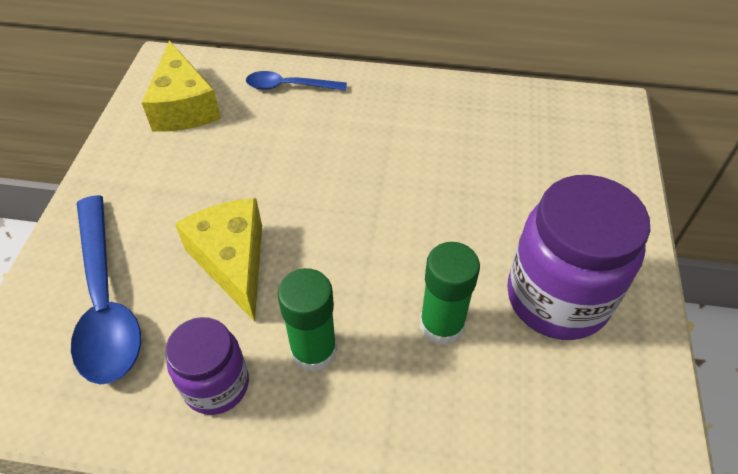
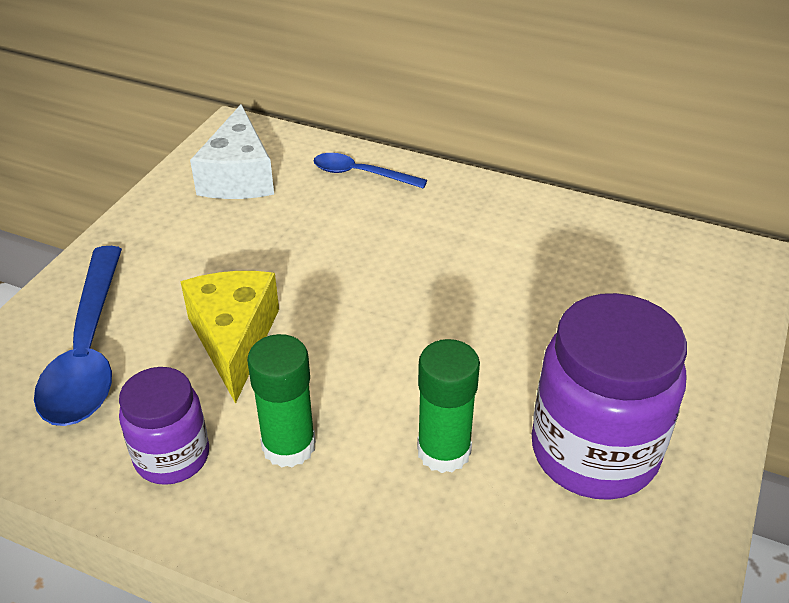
camera: 15 degrees right, 10 degrees down
(184, 107) = (238, 176): yellow cheese -> white cheese

